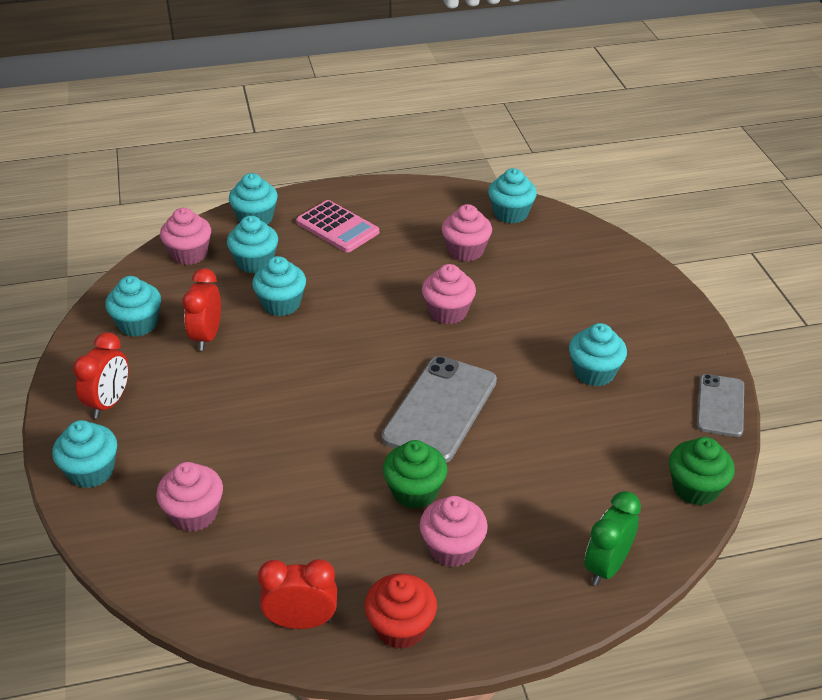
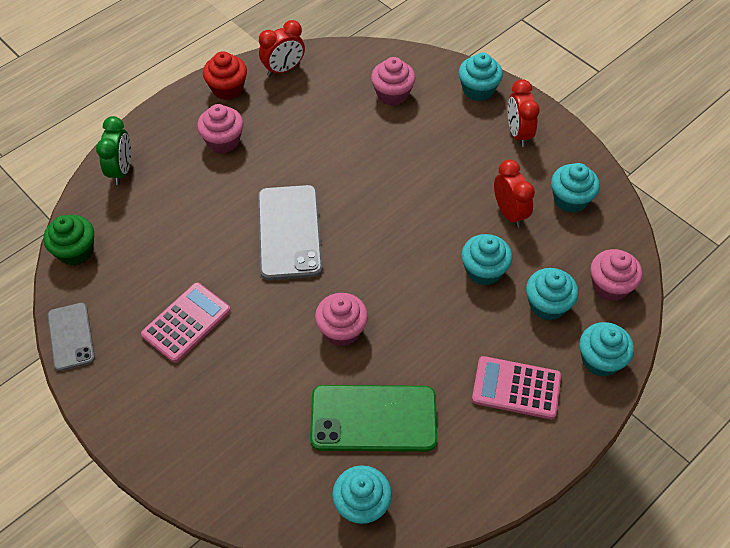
camera: 150 degrees right, 15 degrees up
(415, 491) = (268, 165): green cupcake -> none
(465, 251) = (373, 418): pink cupcake -> green phone
(594, 372) = (186, 322): turquoise cupcake -> pink calculator

